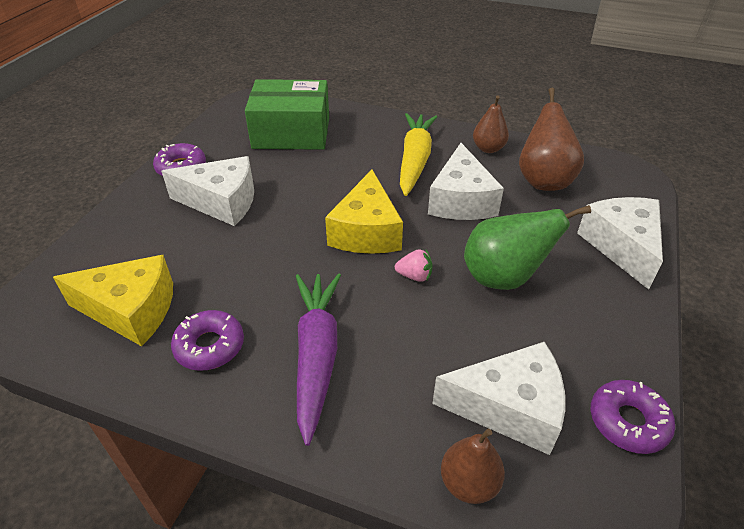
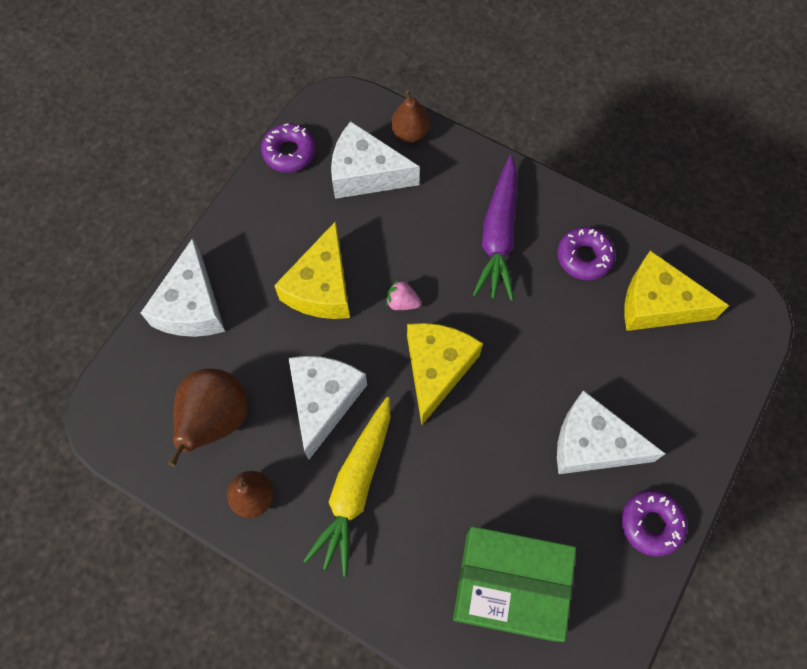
camera: 170 degrees left, 25 degrees up
(503, 277) = (322, 287): green pear -> yellow cheese

